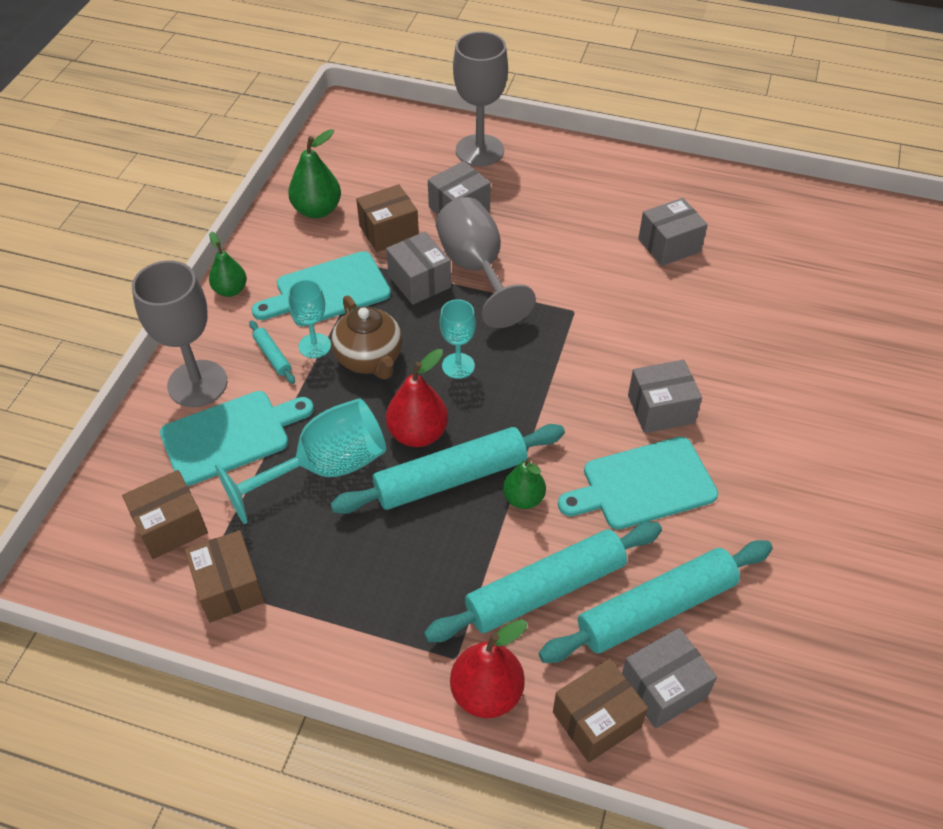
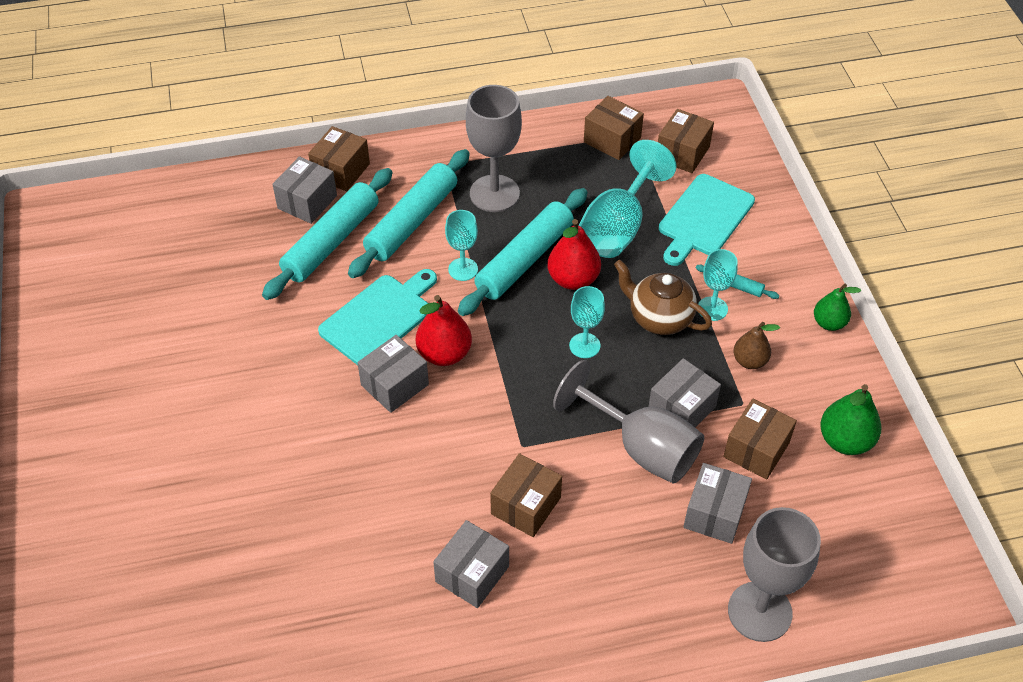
camera: 150 degrees right, 0 degrees up
(197, 384) = (767, 240): grey goblet -> grey goblet (494, 193)
(328, 291) = (749, 361): turquoise cutting board -> brown pear
(419, 281) = (681, 409): grey box -> grey box turned 75 degrees counterclockwise
(487, 693) = (414, 156): red pear -> red pear (444, 354)
(523, 498) = (463, 269): green pear -> turquoise goblet
(599, 269) = (526, 505): none -> brown box

